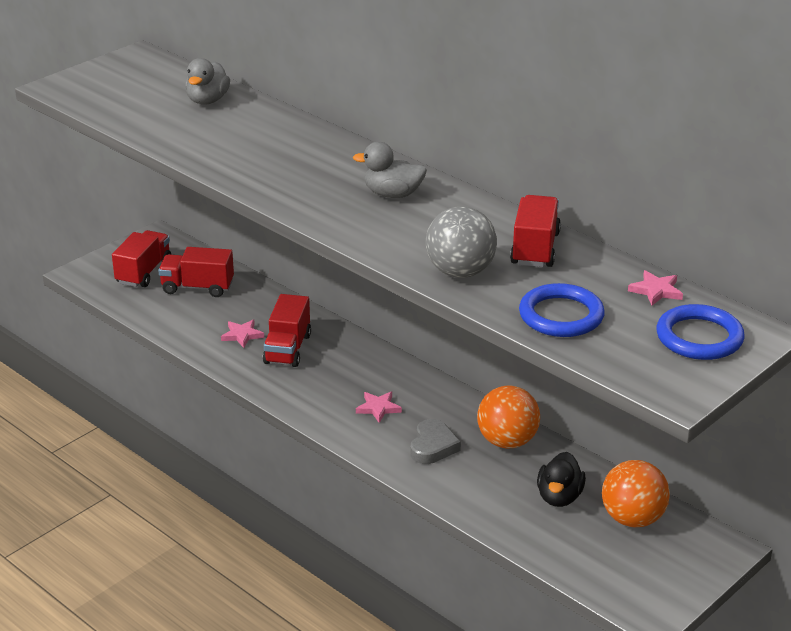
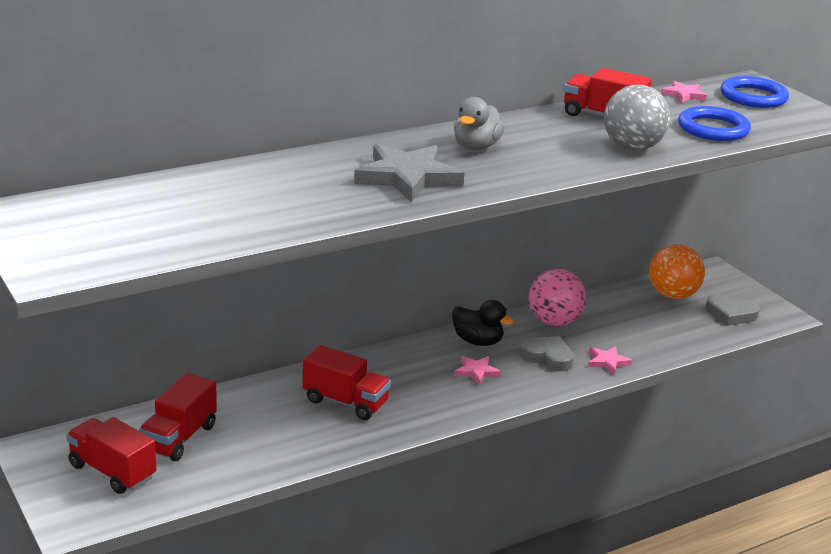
camera: 75 degrees left, 5 degrees down
(207, 100) = (188, 192): grey duck -> none
(242, 335) = (301, 425): pink star -> pink star (607, 362)
(298, 174) = (407, 177): none -> grey star
(507, 441) = (554, 322): orange ball -> pink ball
(559, 497) = (637, 317): black duck -> black duck (478, 341)
(621, 568) = (730, 314): none -> grey heart

